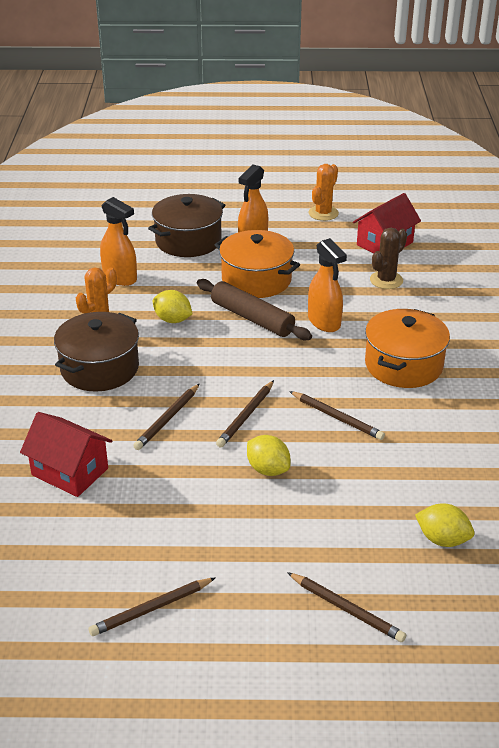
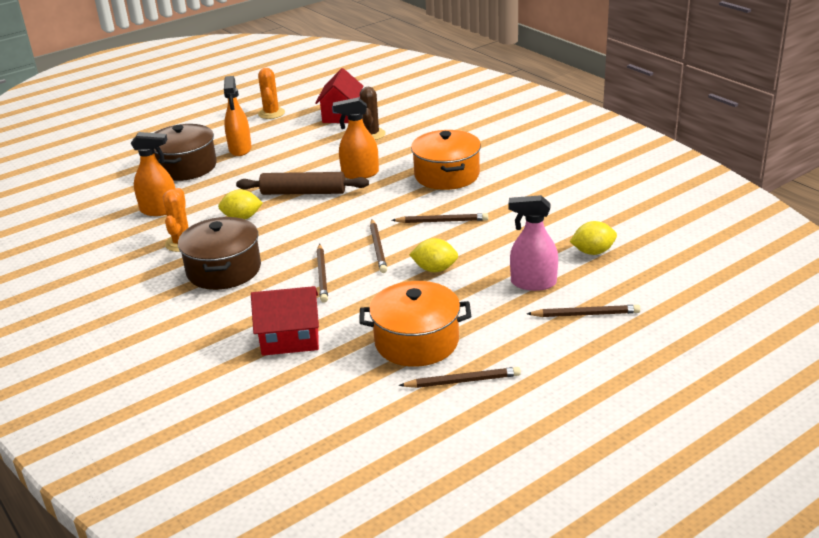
camera: 35 degrees left, 5 degrees down
(151, 609) = (463, 381): brown pencil -> brown pencil turned 120 degrees counterclockwise
(256, 280) = (275, 170): orange pot -> orange pot (416, 341)
(324, 322) = (360, 174): orange spray bottle -> orange spray bottle turned 150 degrees clockwise
(339, 540) = (533, 283): none -> pink spray bottle

